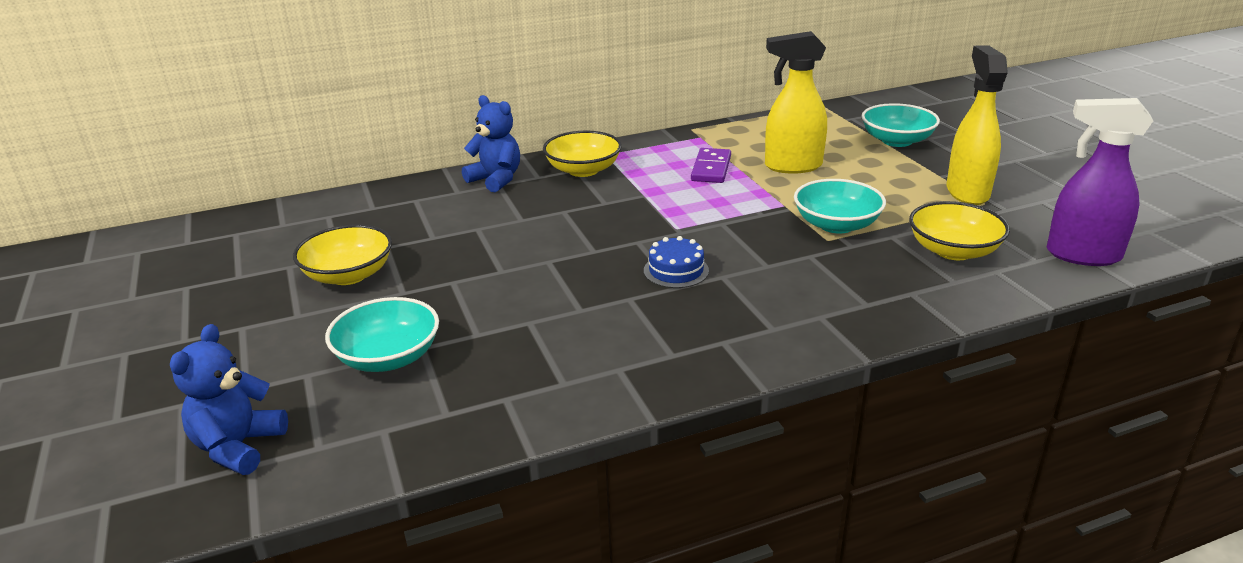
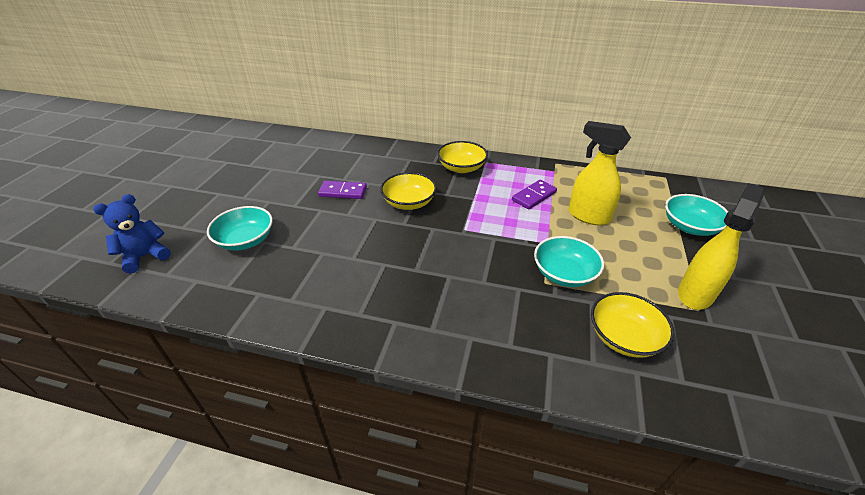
camera: 35 degrees right, 10 degrees up
(348, 275) = (286, 184): yellow bowl -> yellow bowl (409, 202)
(455, 251) = (343, 192): none -> purple domino
(496, 179) = (412, 156): blue teddy bear -> none
(676, 270) = (429, 258): blue cake -> none
(1082, 255) = (730, 399): purple spray bottle -> none

